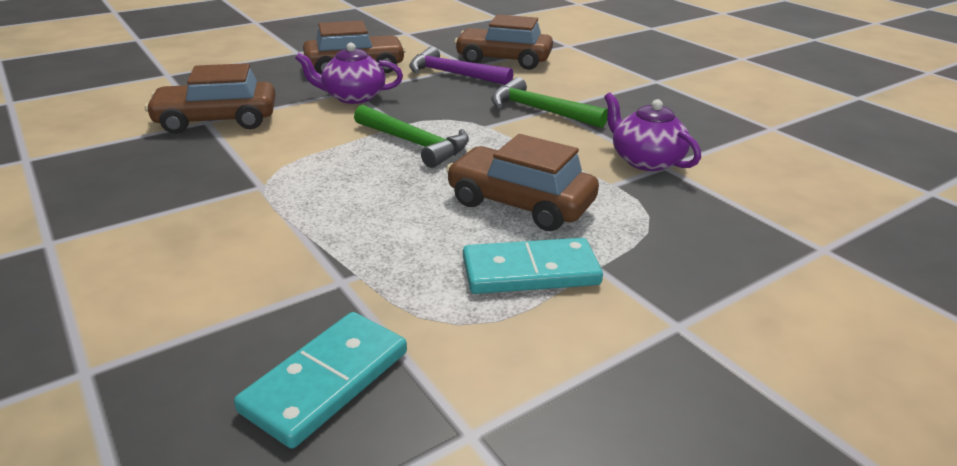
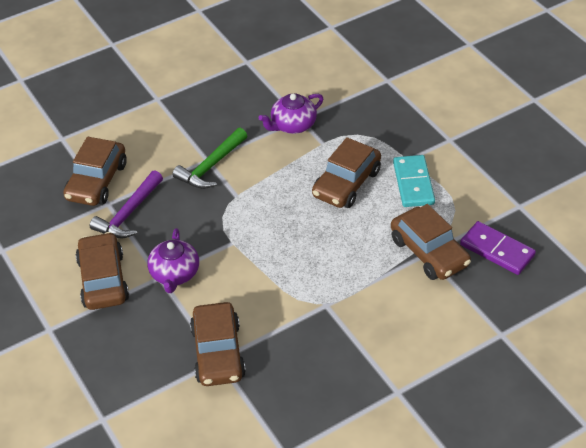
camera: 85 degrees left, 15 degrees up
(326, 381) = (497, 250): turquoise domino -> purple domino
(343, 284) = (429, 252): none -> brown car
(414, 144) = (265, 232): green hammer -> none

